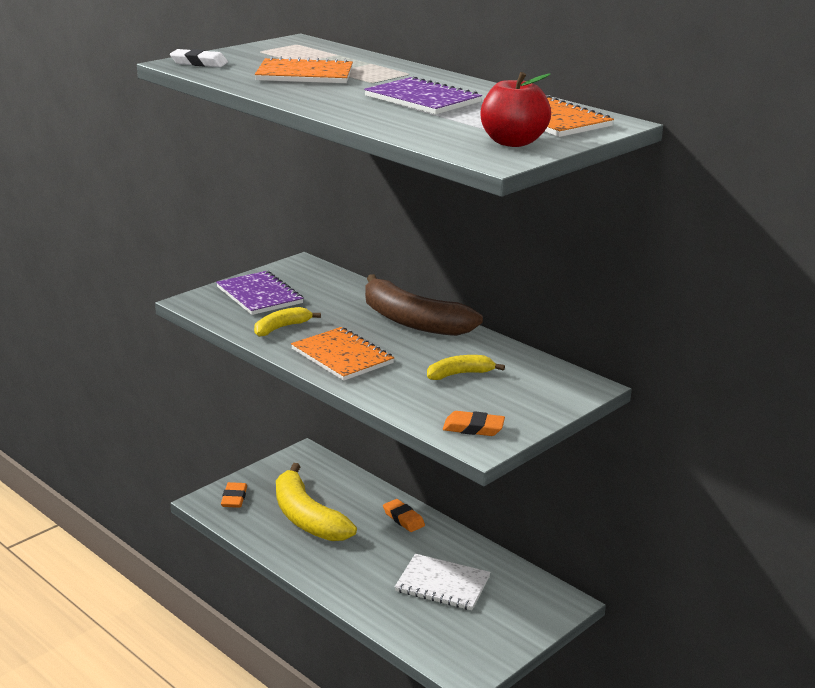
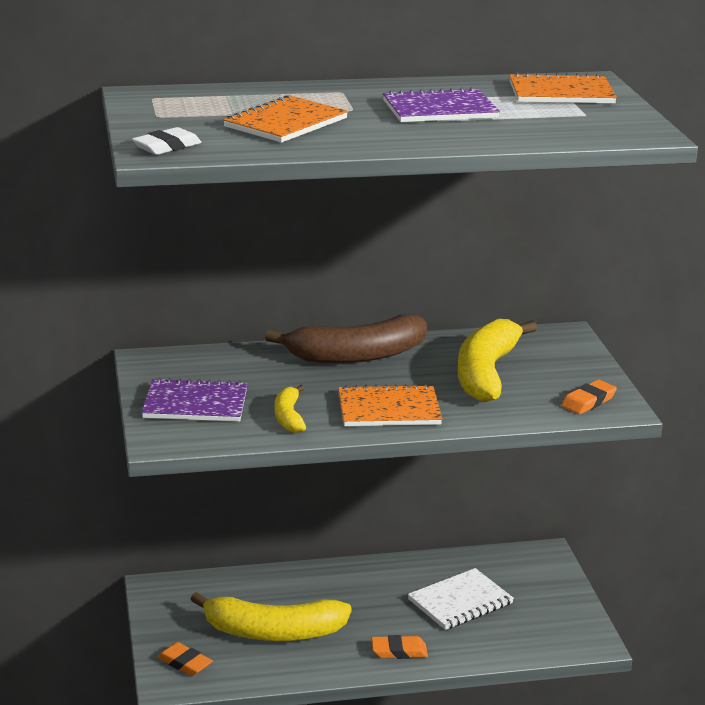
camera: 55 degrees left, 0 degrees up
(403, 518) = (338, 579): orange eraser -> orange eraser (399, 651)
(460, 374) = (487, 373): yellow banana -> yellow banana, size x2.02
(513, 142) = (610, 118): red apple -> none

